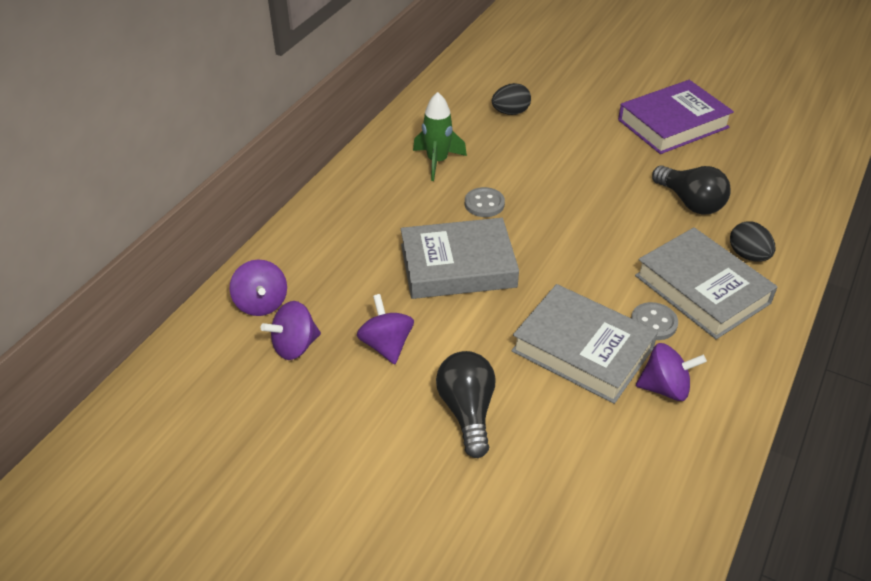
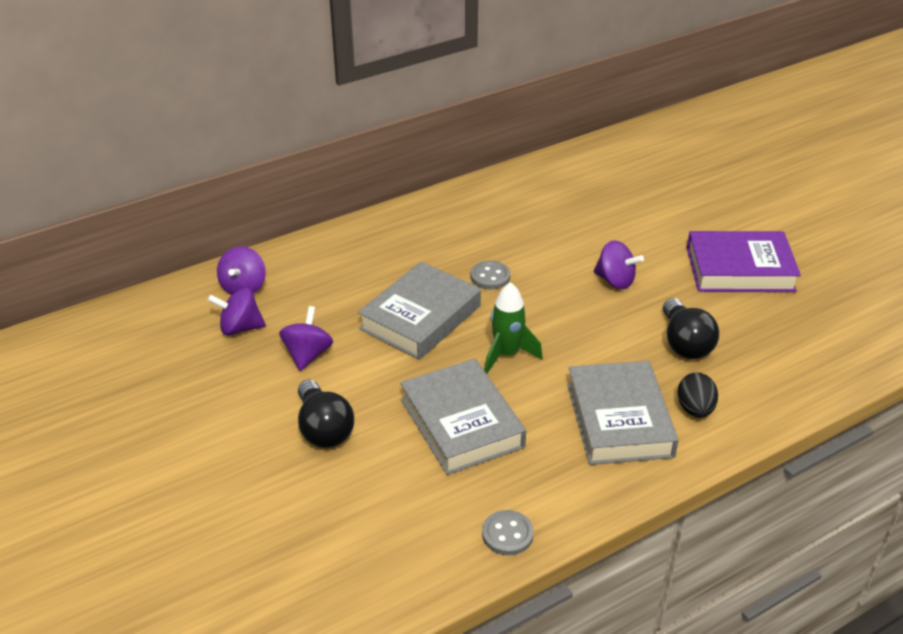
camera: 30 degrees right, 5 degrees down
(437, 161) = (482, 228): green rocket -> green rocket (507, 354)
(458, 266) = (420, 317): grey book -> grey book turned 75 degrees counterclockwise
(467, 411) = (323, 429): black light bulb -> black light bulb turned 135 degrees clockwise
(510, 112) = (588, 208): black egg -> none
(653, 323) = (545, 428): grey button -> grey button (507, 534)
(665, 388) = (503, 482): purple spinning top -> purple spinning top (615, 281)

